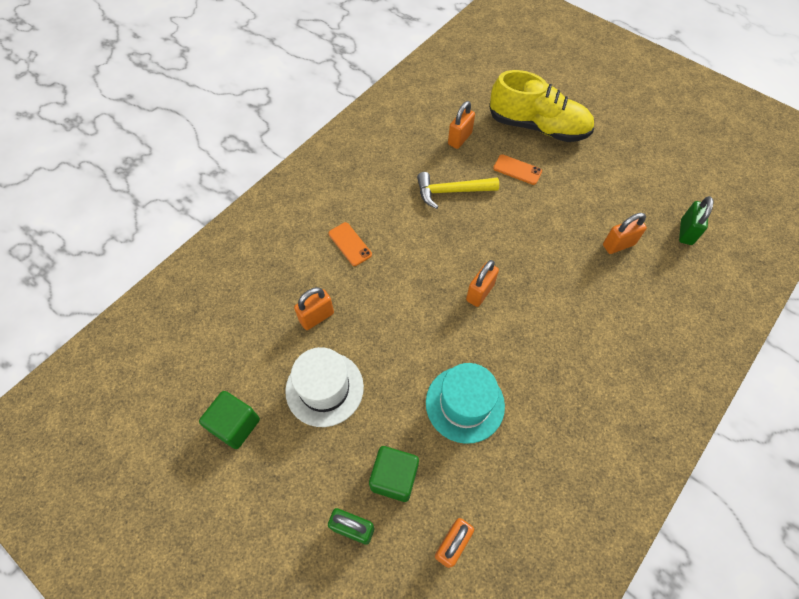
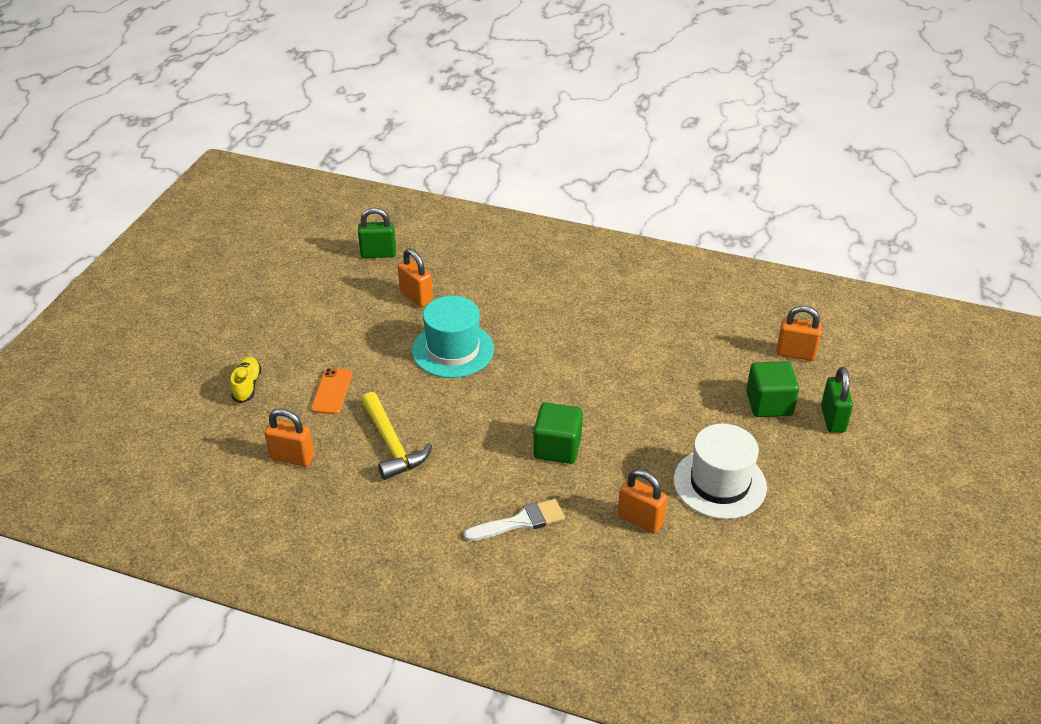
camera: 110 degrees left, 20 degrees down
(235, 425) = (809, 546): green cube -> green cube (557, 448)
(350, 244) = (520, 522): orange phone -> white brush
(465, 404) = (665, 372): turquoise hat -> turquoise hat (453, 350)
(480, 292) = (531, 388): orange padlock -> none
(538, 127) = (247, 386): yellow shoe -> yellow shoe, size x0.41

